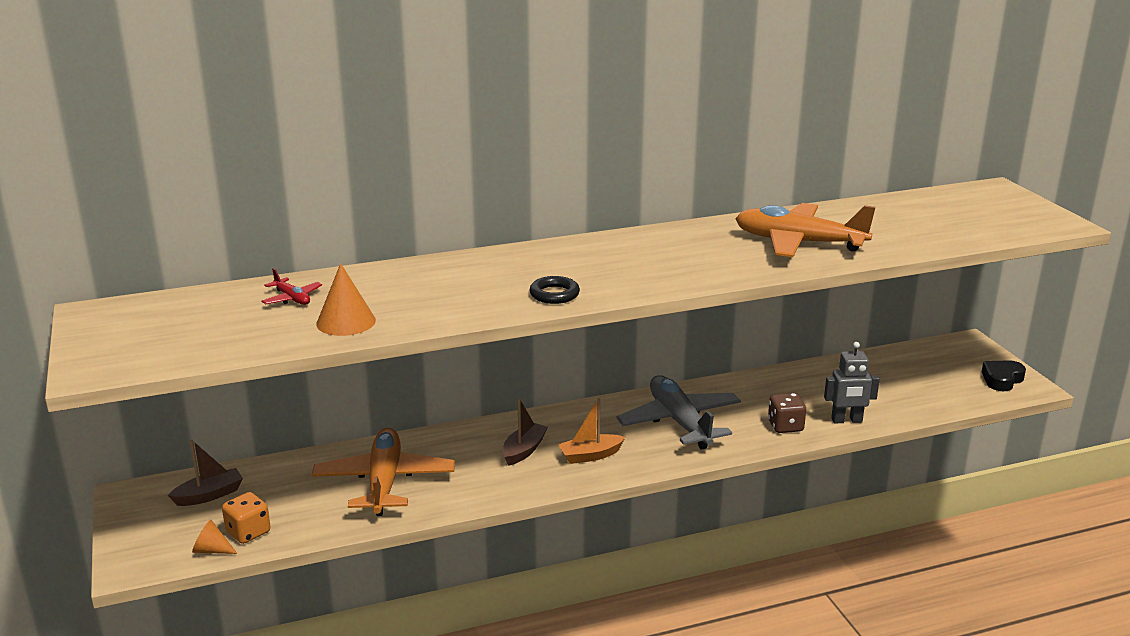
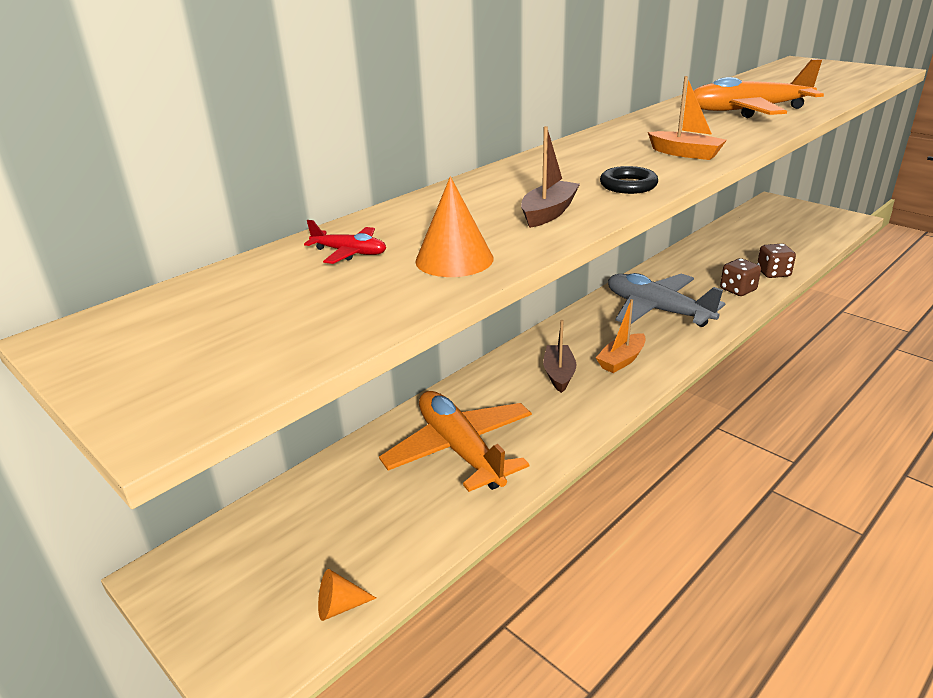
camera: 25 degrees left, 5 degrees up
(209, 495) = (273, 536): brown boat -> brown boat (548, 213)
(248, 532) = (364, 564): orange dice -> none
(653, 276) = (685, 154): none -> orange boat
(846, 420) = (773, 273): grey robot -> brown dice
(1002, 379) = (828, 218): black heart -> none

